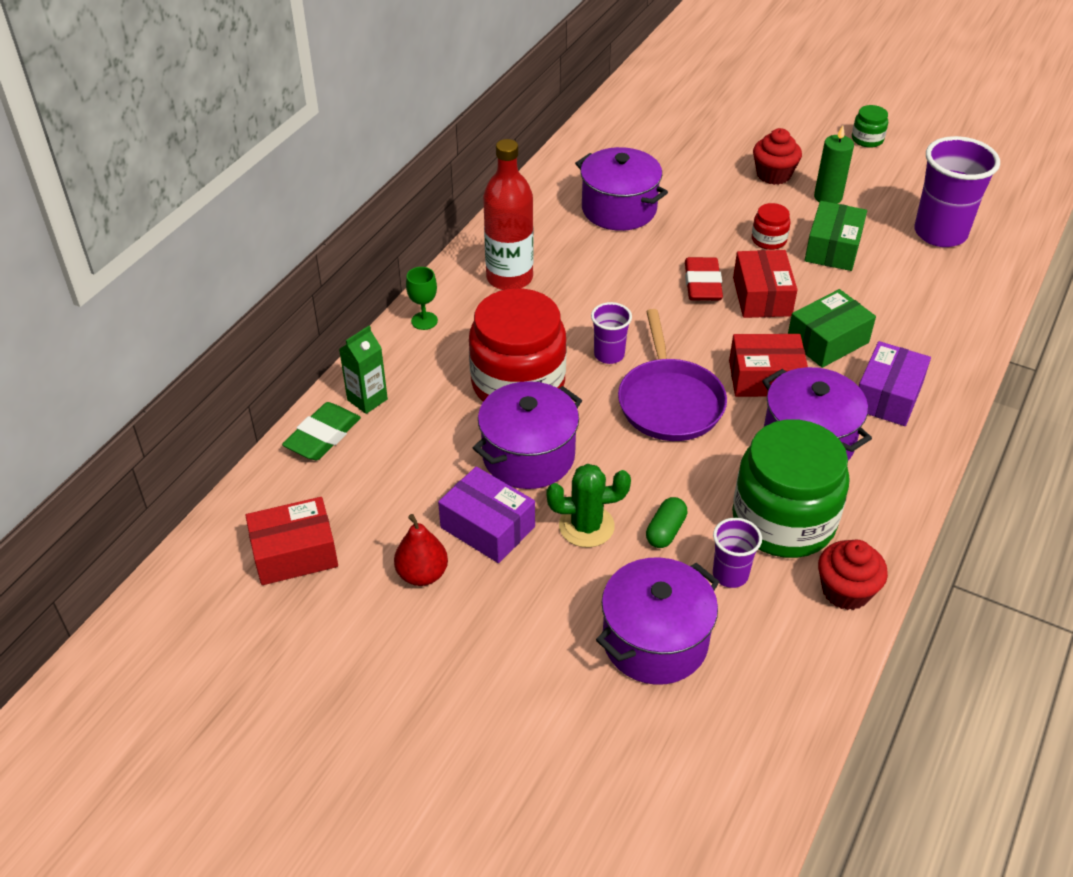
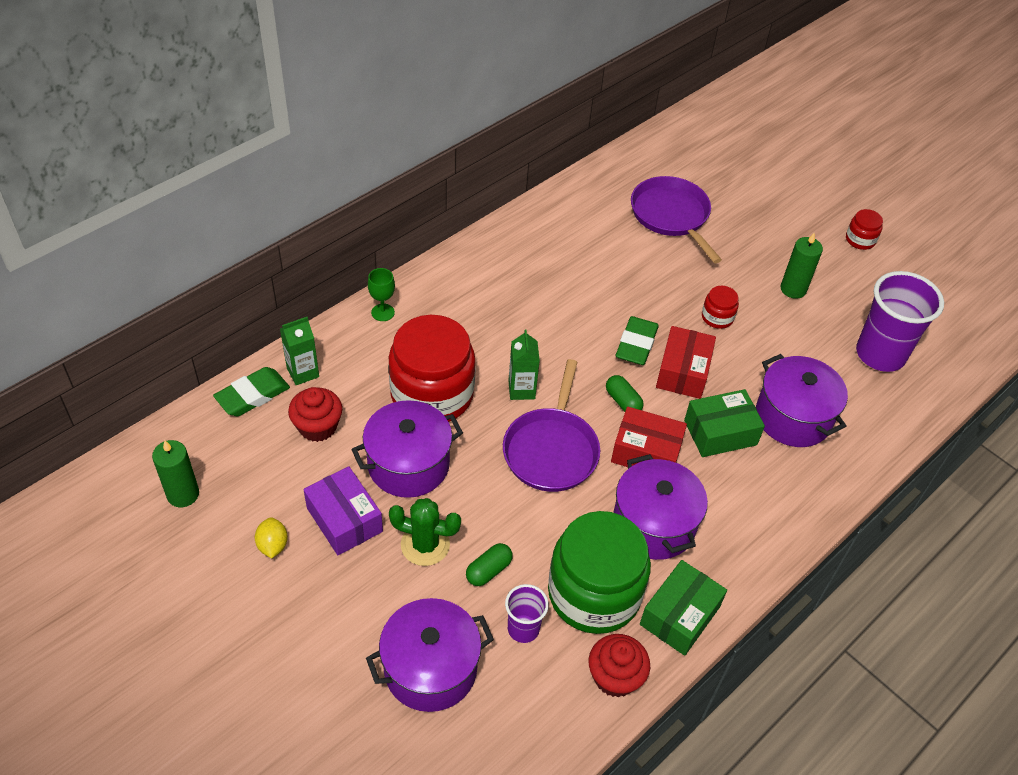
camera: 15 degrees right, 5 degrees up
(295, 553) = (183, 494): red box -> green candle
(422, 574) = (273, 545): red pear -> yellow lemon
(509, 278) = (472, 292): red bottle -> none
(609, 355) = (521, 389): purple cup -> green carton
(619, 209) = (598, 250): purple pot -> purple pot (793, 417)
(674, 161) = (671, 215): none -> purple pan
(702, 284) = (636, 344): red eraser -> green eraser
(717, 338) = (623, 401): none -> green capsule
(773, 175) = (754, 253): red cupcake -> red cupcake (317, 427)
(833, 248) = (771, 342): green box -> green box (680, 615)
(867, 139) = (860, 240): green jar -> red jar
(887, 396) = (747, 503): purple box -> none

